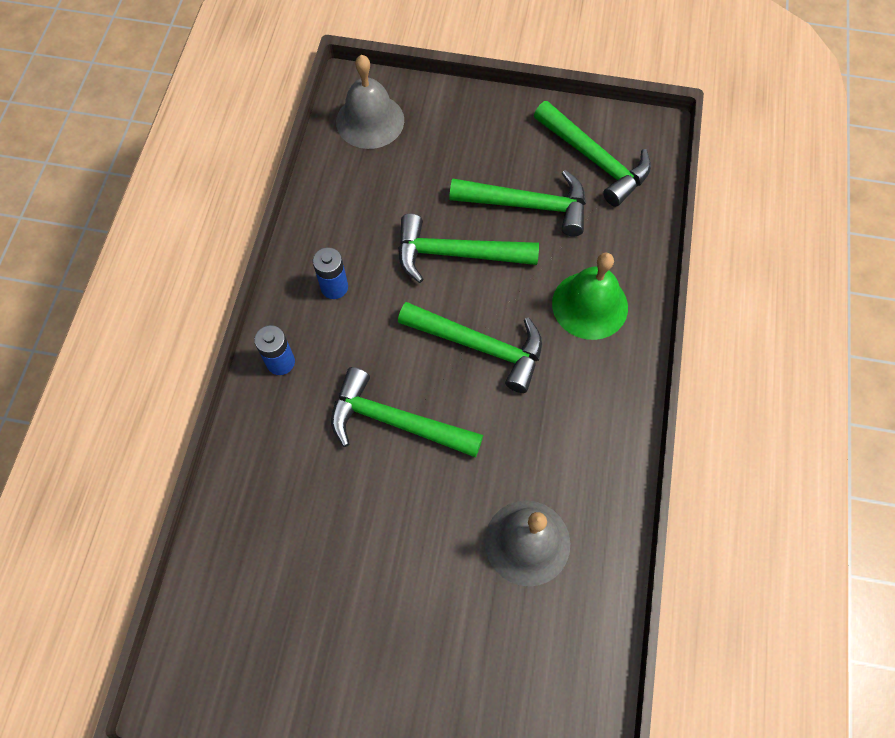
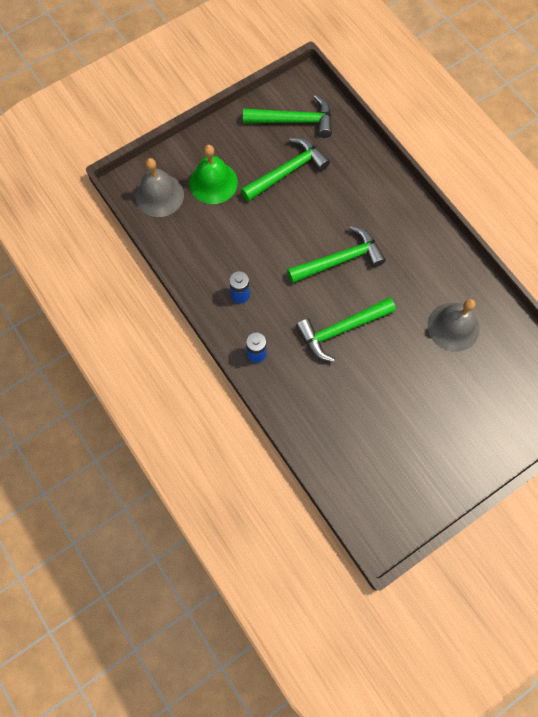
camera: 45 degrees left, 5 degrees up
(456, 254) = (280, 226): green hammer -> none
(590, 305) = (367, 195): green bell -> green bell (213, 182)

